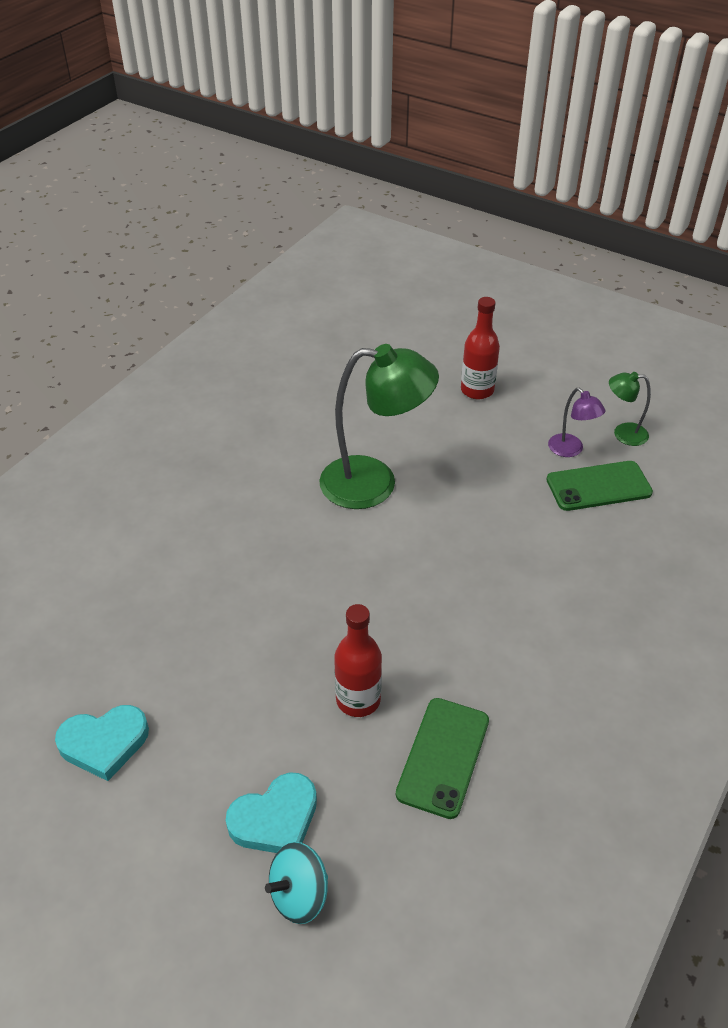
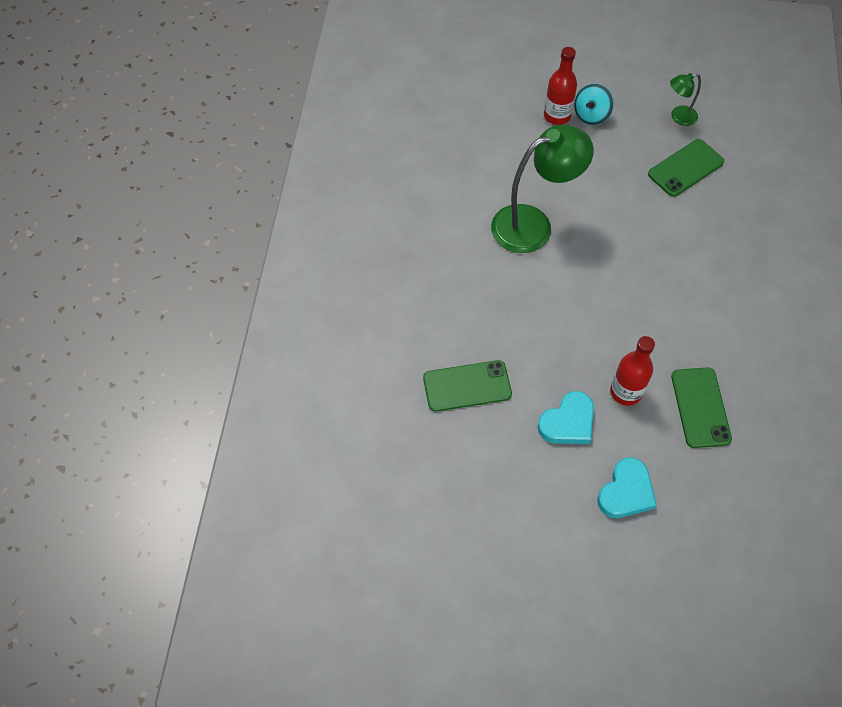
camera: 25 degrees left, 15 degrees up
(104, 743) = (484, 493): turquoise heart -> turquoise heart (568, 422)
(175, 618) = (467, 386): none -> green phone
(299, 894) = (670, 530): turquoise spinning top -> turquoise spinning top (591, 115)
(570, 450) = (651, 144): purple lamp -> none

